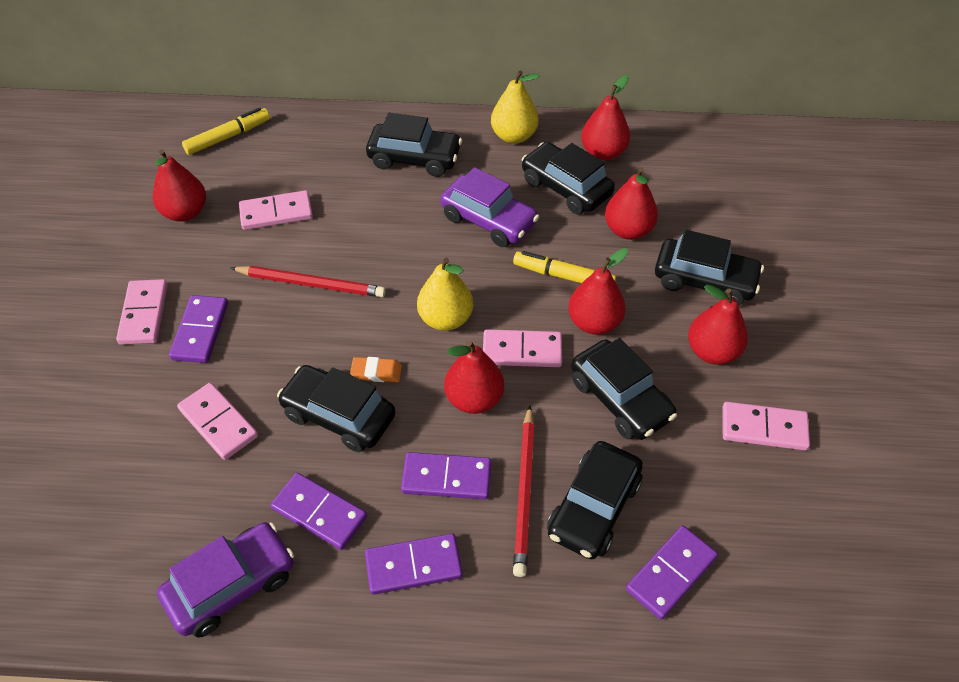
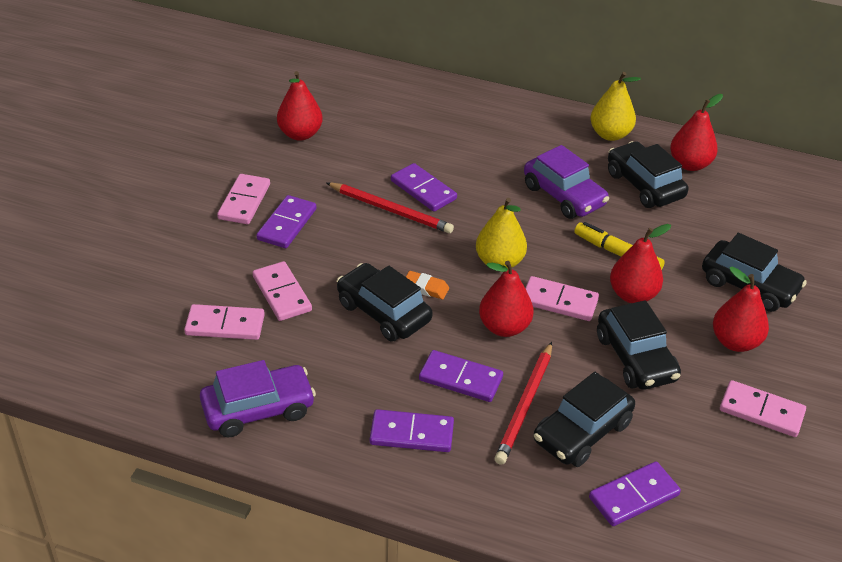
camera: 15 degrees right, 10 degrees down
(228, 137) = (354, 84): yellow marker -> none
(276, 213) = (377, 151): pink domino -> pink domino (225, 325)
(319, 512) = (345, 377): purple domino -> purple domino (423, 190)
(414, 158) = (513, 134): black car -> none
(628, 230) = (691, 230): red pear -> none

